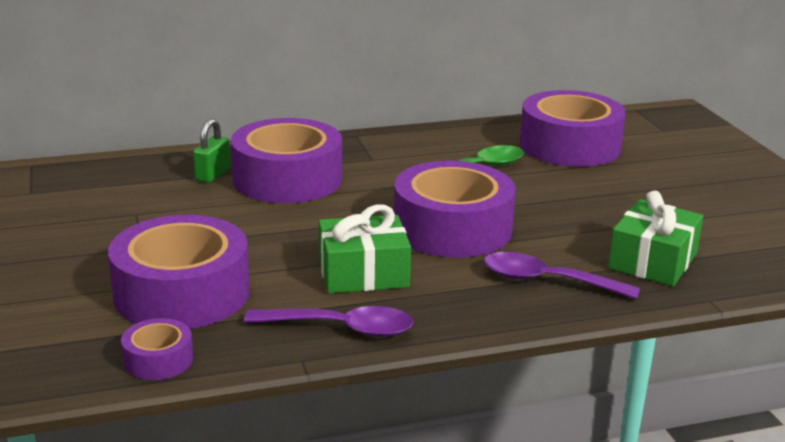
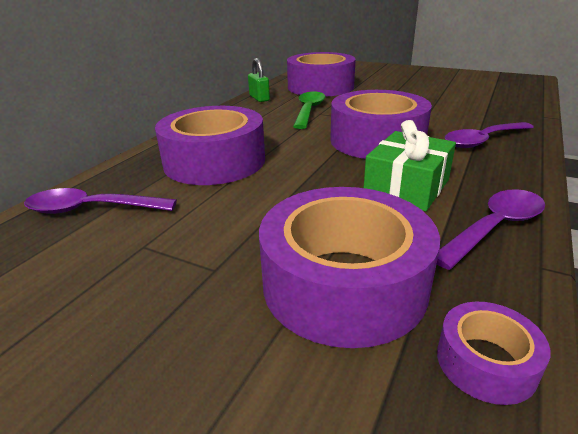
camera: 45 degrees left, 5 degrees up
(153, 175) = (92, 209): none -> purple spoon
(212, 175) = (149, 184): green padlock -> green padlock (259, 98)
(652, 261) = (483, 112): green gift -> none

